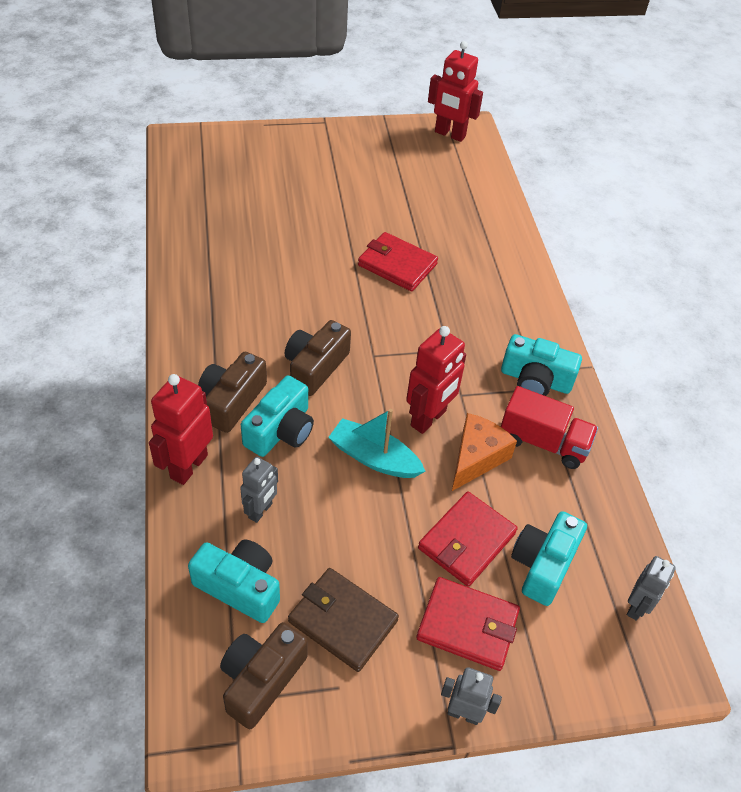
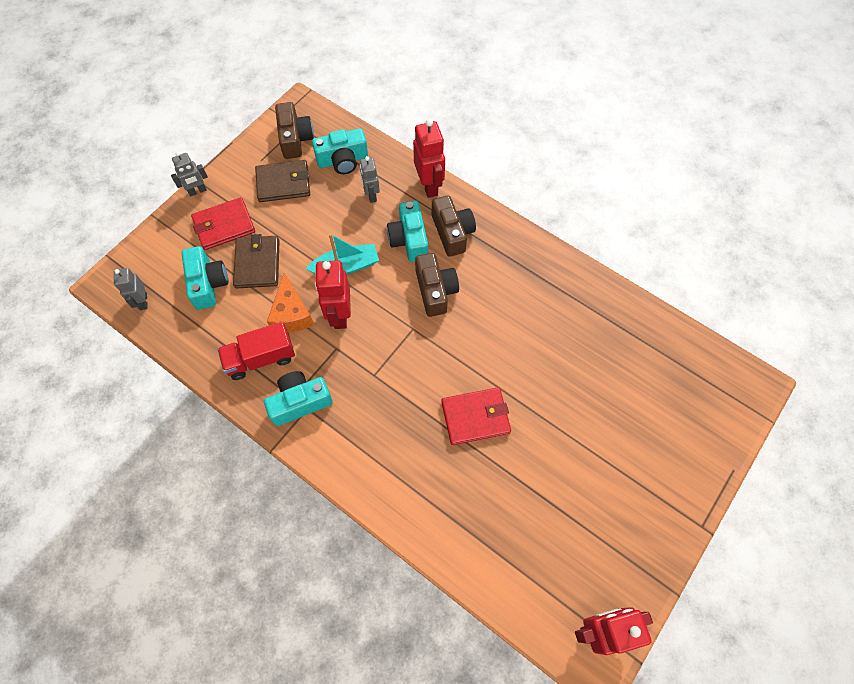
camera: 140 degrees right, 15 degrees up
(466, 541) = (257, 263): red wallet -> brown wallet

